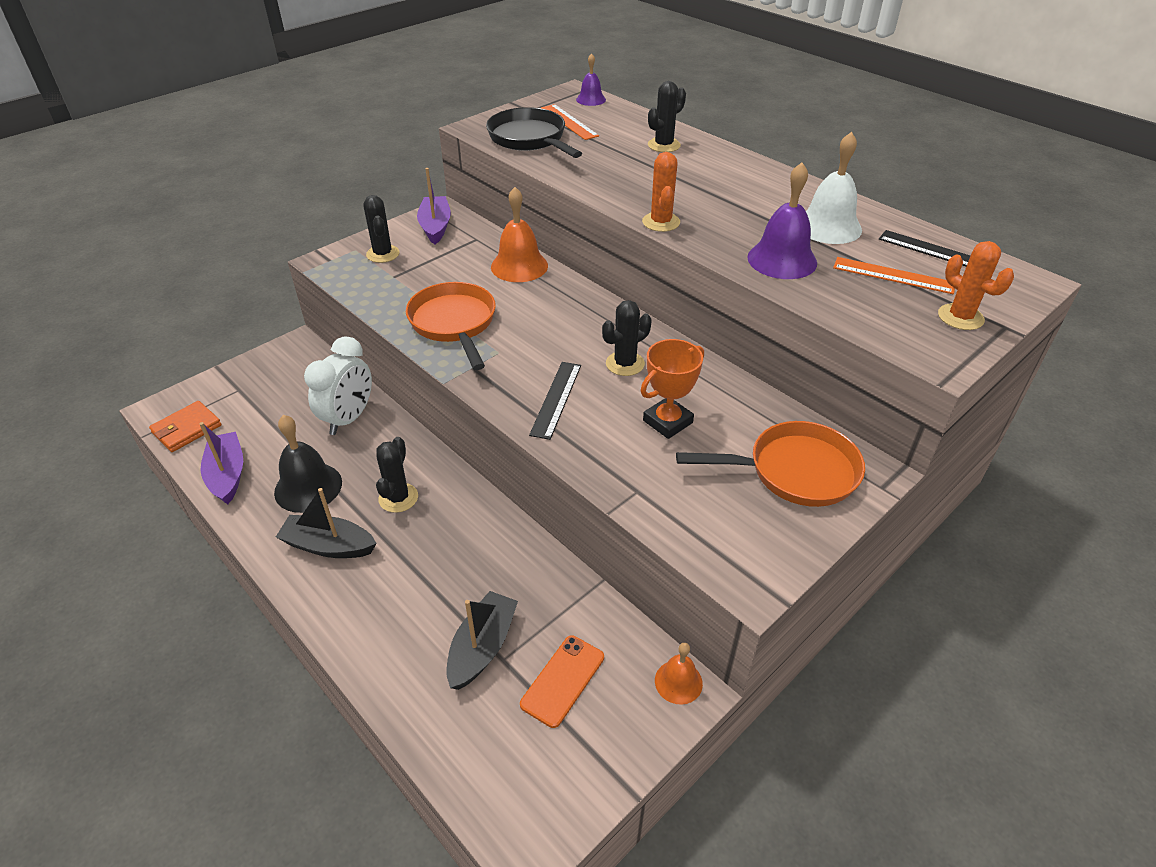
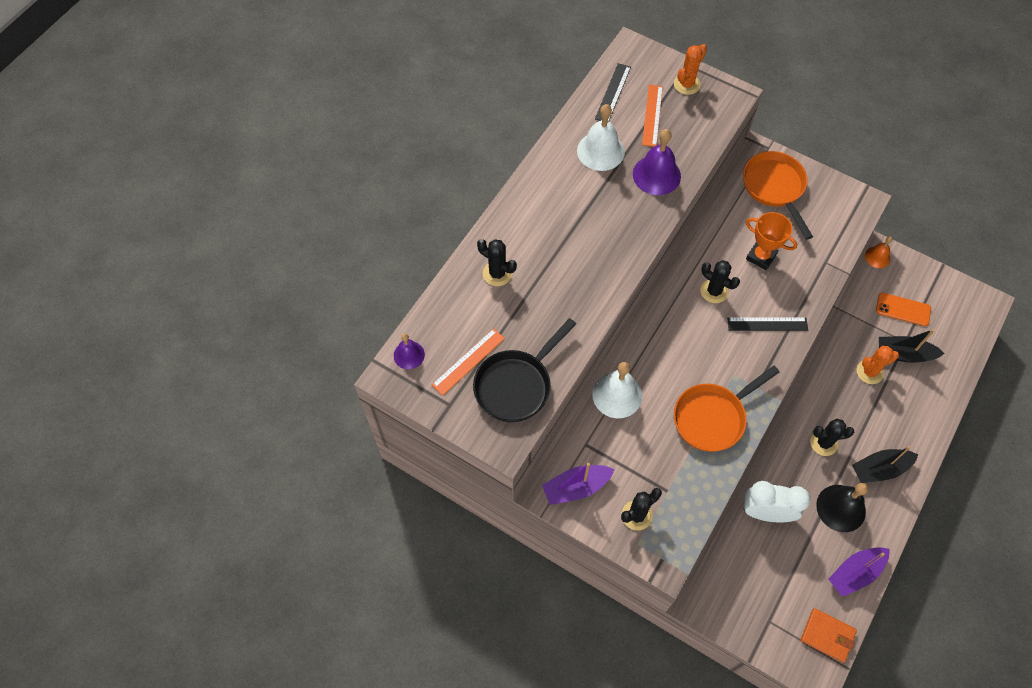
camera: 105 degrees left, 20 degrees up
(329, 546) = (880, 469): black boat -> black boat turned 75 degrees clockwise
(519, 266) = (617, 395): orange bell -> white bell
(661, 222) = (632, 253): orange cactus -> orange cactus (869, 372)

